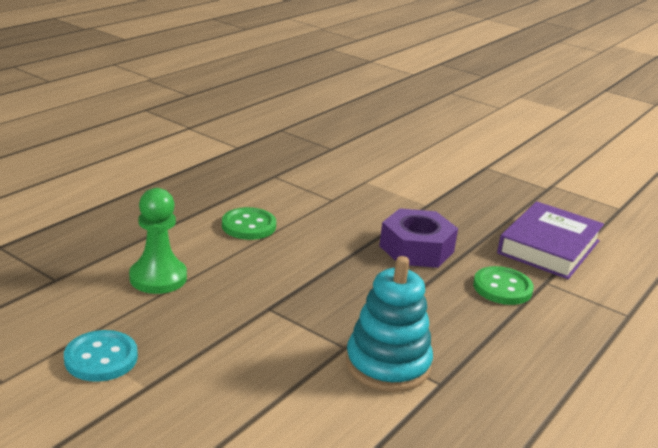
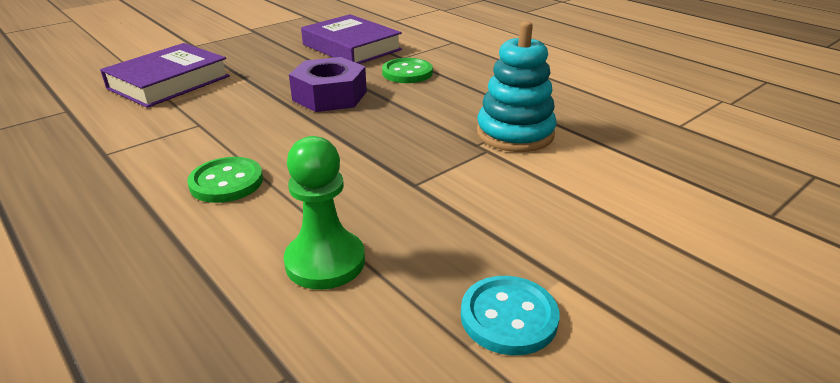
camera: 75 degrees left, 5 degrees up
(399, 173) = (169, 82): none -> purple book

